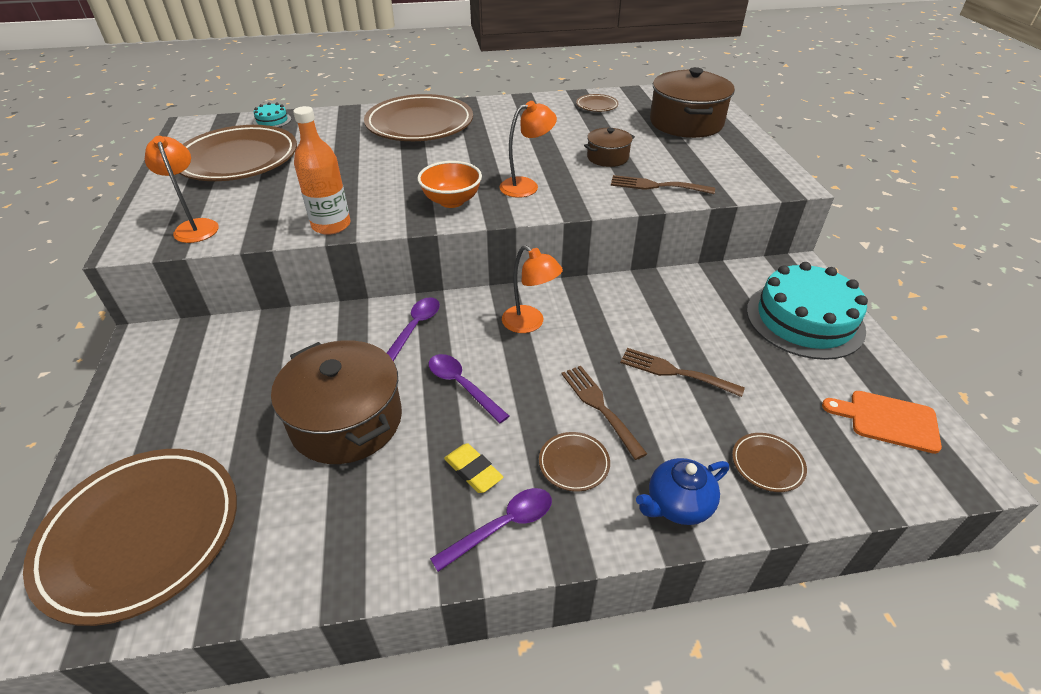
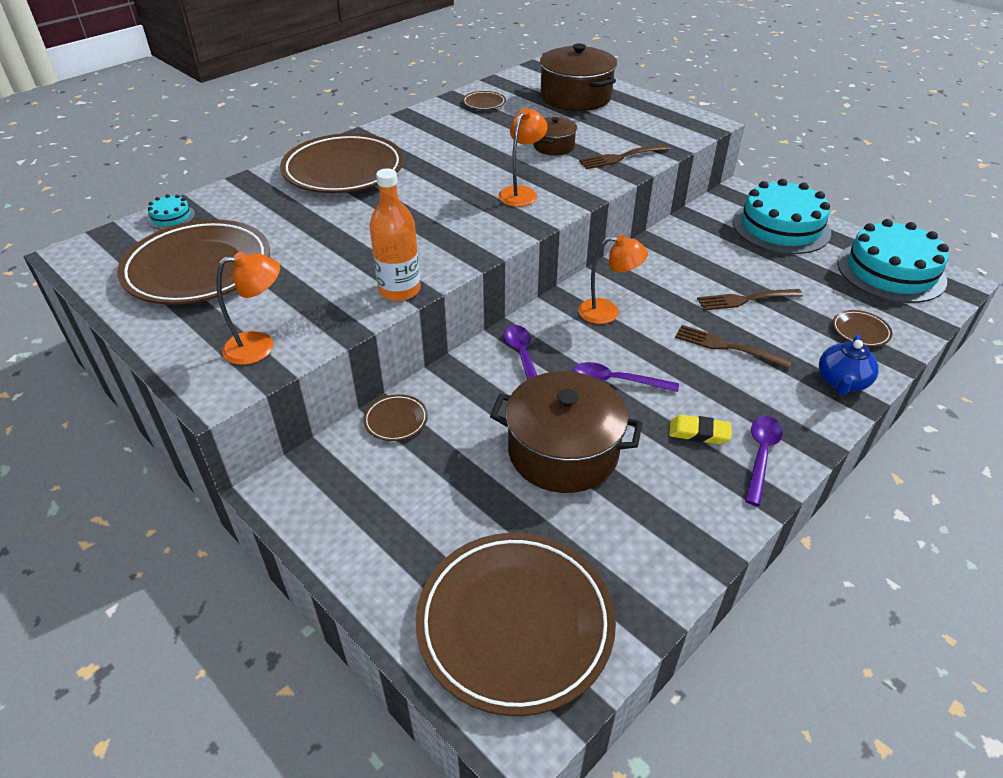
camera: 35 degrees left, 0 degrees up
(195, 226) = (260, 346): orange lamp -> orange lamp turned 135 degrees clockwise
(451, 201) = (477, 228): orange bowl -> none
(574, 463) = (755, 392): brown plate -> brown plate (396, 420)
(887, 420) = (891, 271): orange cutting board -> turquoise cake

